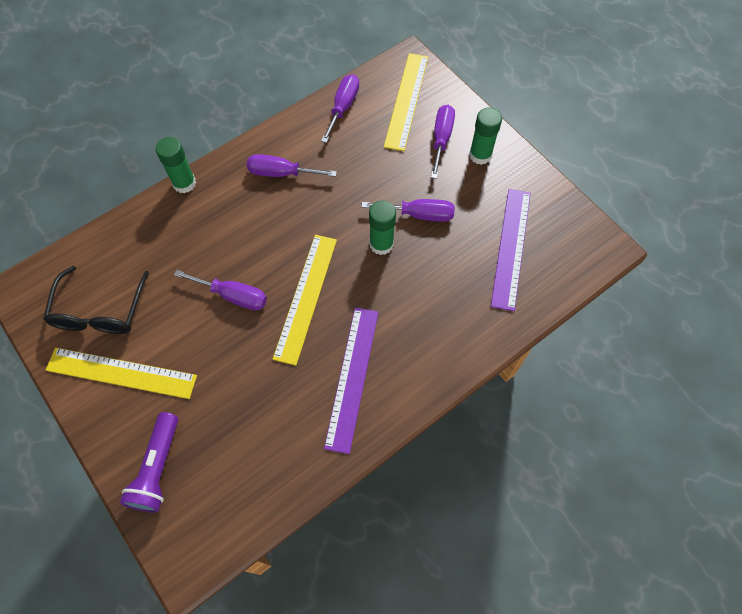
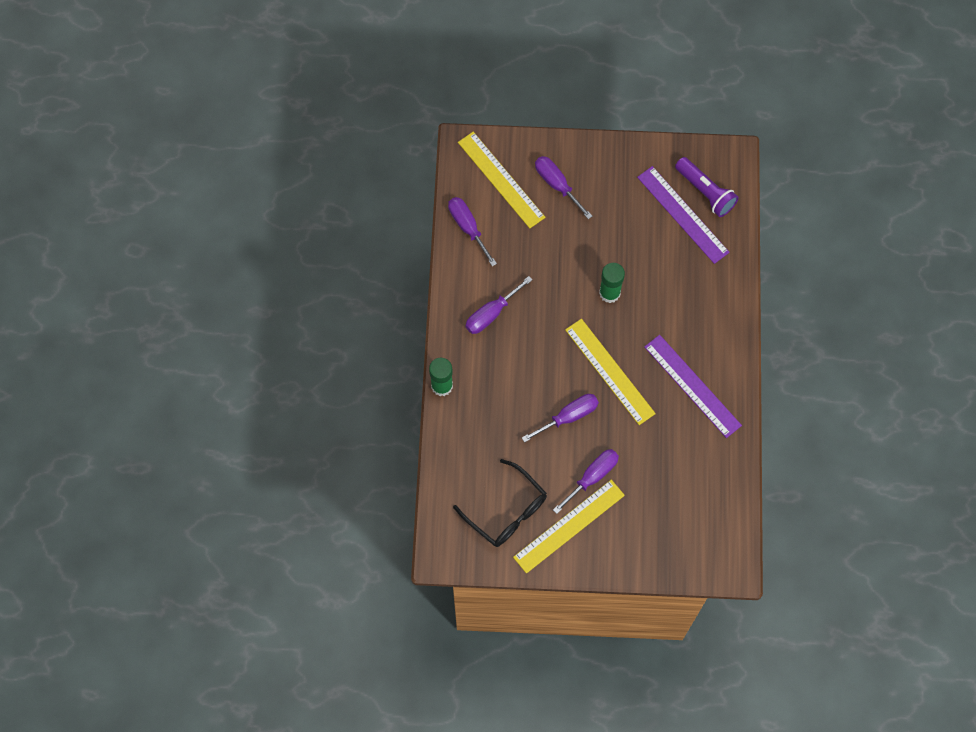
camera: 50 degrees left, 5 degrees up
(157, 468) = (657, 545): purple flashlight -> purple flashlight (705, 192)
(419, 214) = (607, 250): purple screwdriver -> purple screwdriver (592, 477)
(480, 155) = (593, 171): green glue stick -> none

